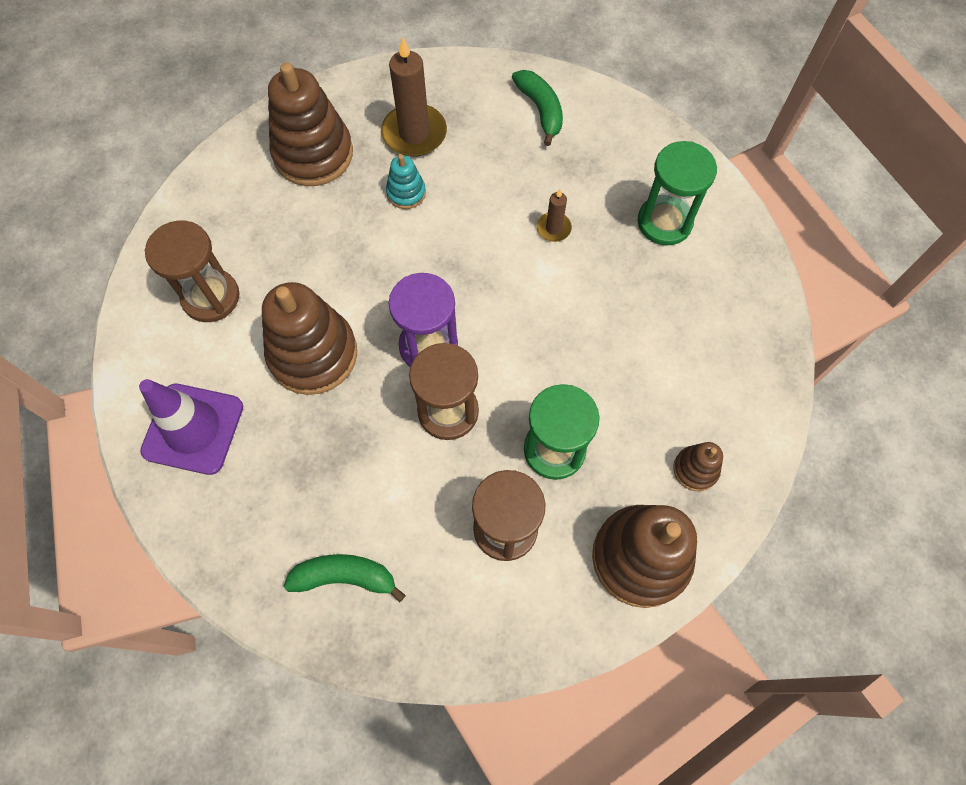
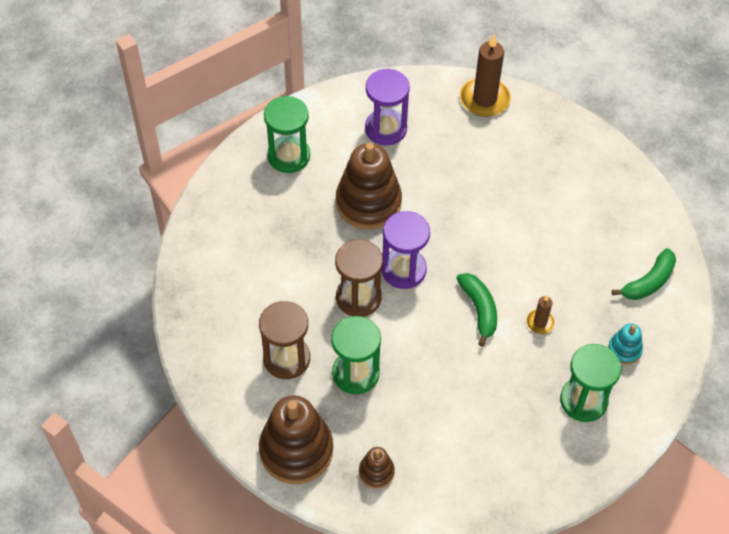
camera: 70 degrees right, 10 degrees down
(193, 429) = (289, 156): purple traffic cone -> green hourglass
(211, 297) = (386, 129): brown hourglass -> purple hourglass
(313, 154) = (529, 145): brown stacking toy -> none
(345, 577) = (222, 275): green banana -> green banana (479, 310)
(406, 193) = (524, 215): turquoise stacking toy -> turquoise stacking toy (624, 350)
(414, 133) = (580, 203): brown candle -> brown candle (484, 99)

